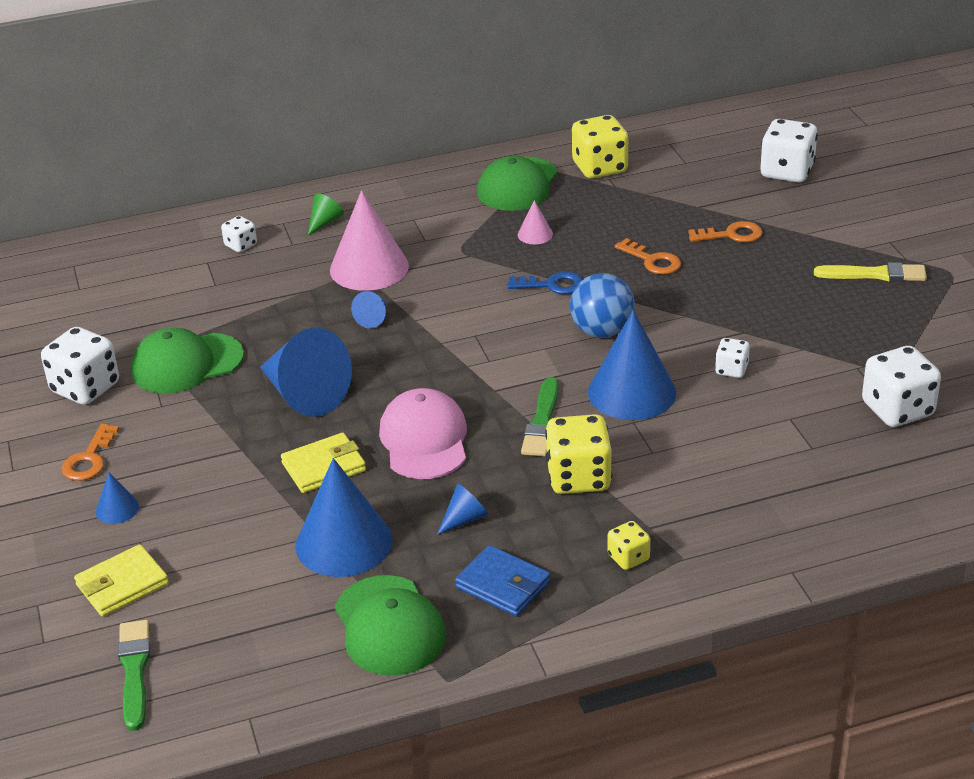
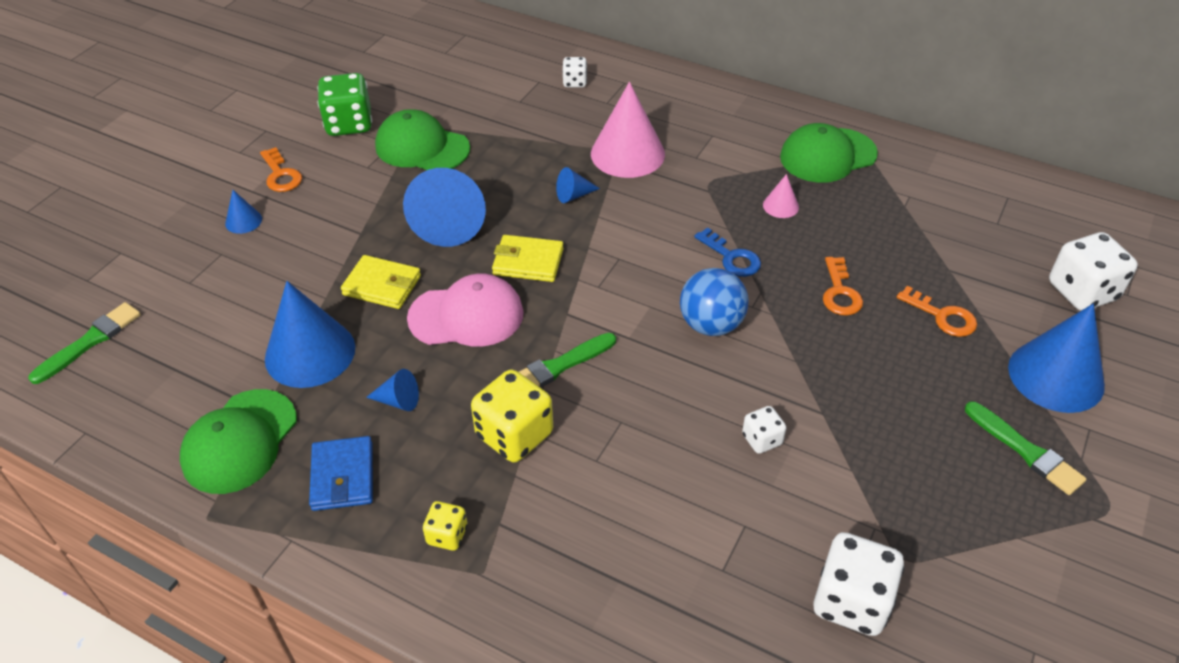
camera: 45 degrees right, 10 degrees up
(85, 388) = (349, 124): white dice -> green dice
(89, 459) = (281, 175): orange key -> orange key turned 90 degrees counterclockwise
(122, 585) = (170, 276): yellow wallet -> yellow wallet (528, 262)
(325, 222) = (650, 99): green cone -> none
(424, 440) = (466, 315): pink cap -> pink cap turned 45 degrees clockwise
(600, 168) = (914, 182): yellow dice -> none
(632, 392) = (657, 395): blue cone -> blue cone (1056, 376)
(874, 274) = (1025, 450): yellow brush -> green brush

